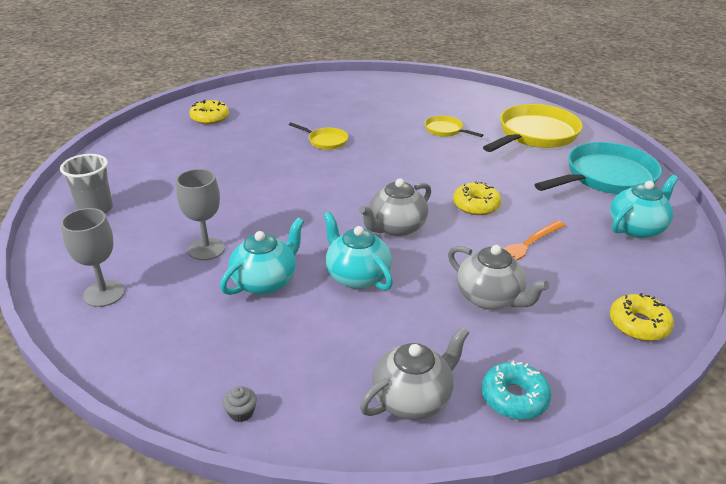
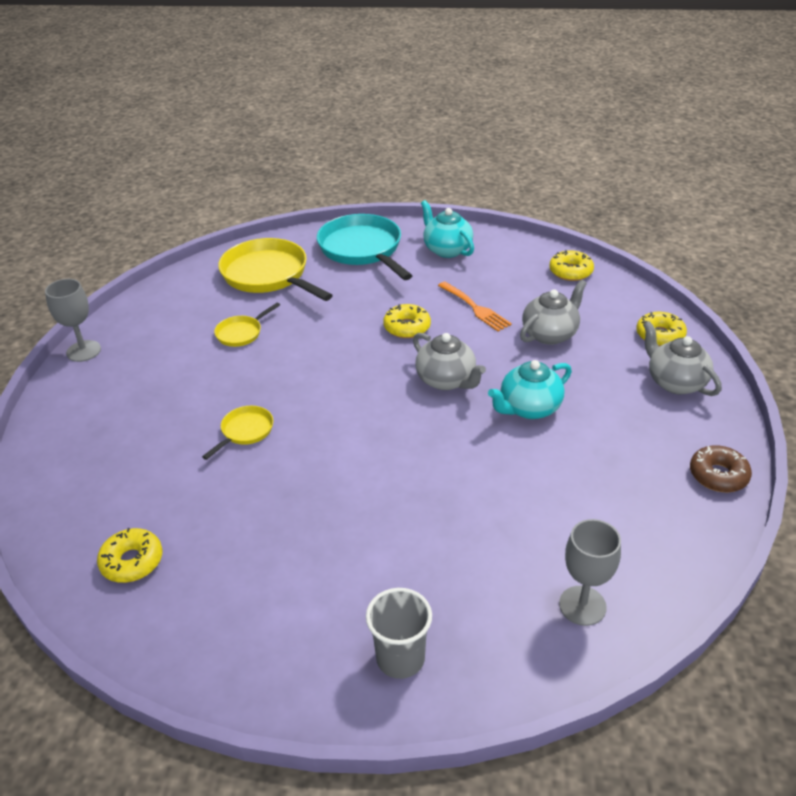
camera: 85 degrees left, 5 degrees up
(206, 249) = (490, 524): grey goblet -> grey goblet (83, 351)
(241, 412) = (718, 475): grey cupcake -> brown donut
(265, 281) = (544, 471): turquoise teapot -> none
(514, 398) = (660, 335): turquoise donut -> yellow donut

